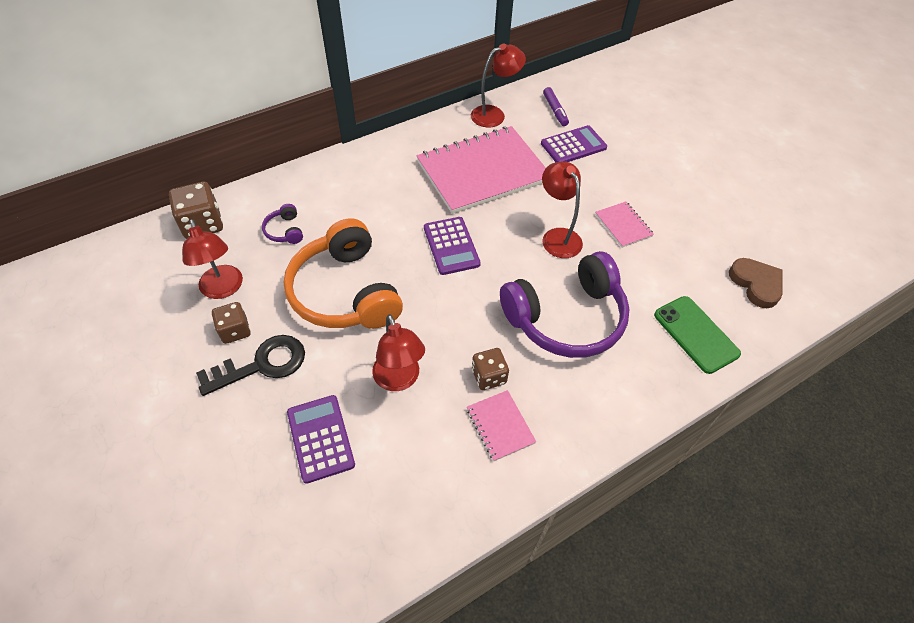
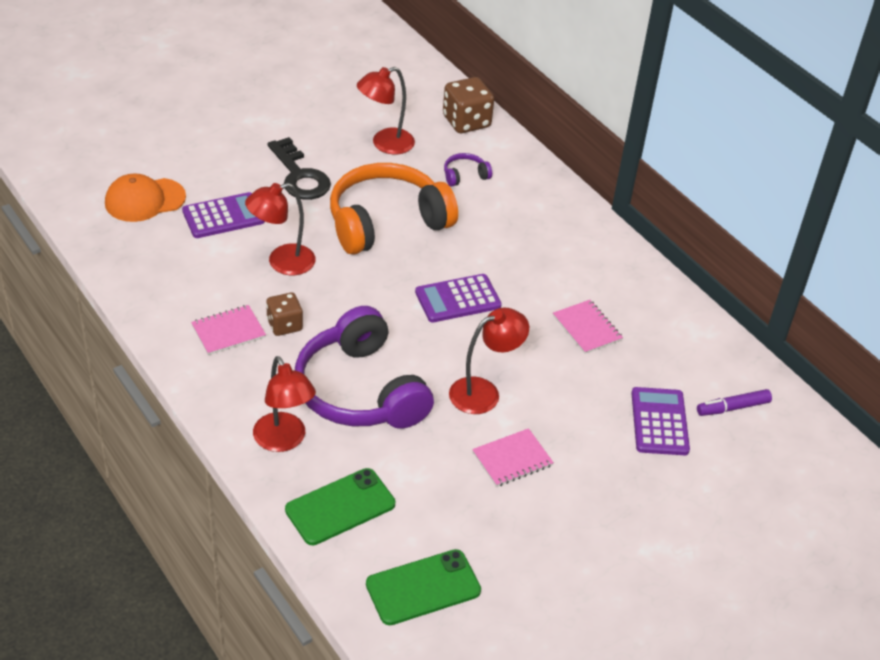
camera: 85 degrees right, 10 degrees down
(235, 331) = (337, 156): brown dice -> none
(280, 529) = (144, 200): none -> orange cap
(482, 172) = (587, 328): pink notebook -> pink notebook, size x0.42
(494, 114) = (704, 343): red lamp -> red lamp (284, 441)
(573, 146) = (659, 422): purple calculator -> purple calculator turned 150 degrees counterclockwise
(756, 284) = (423, 588): brown heart -> green phone

